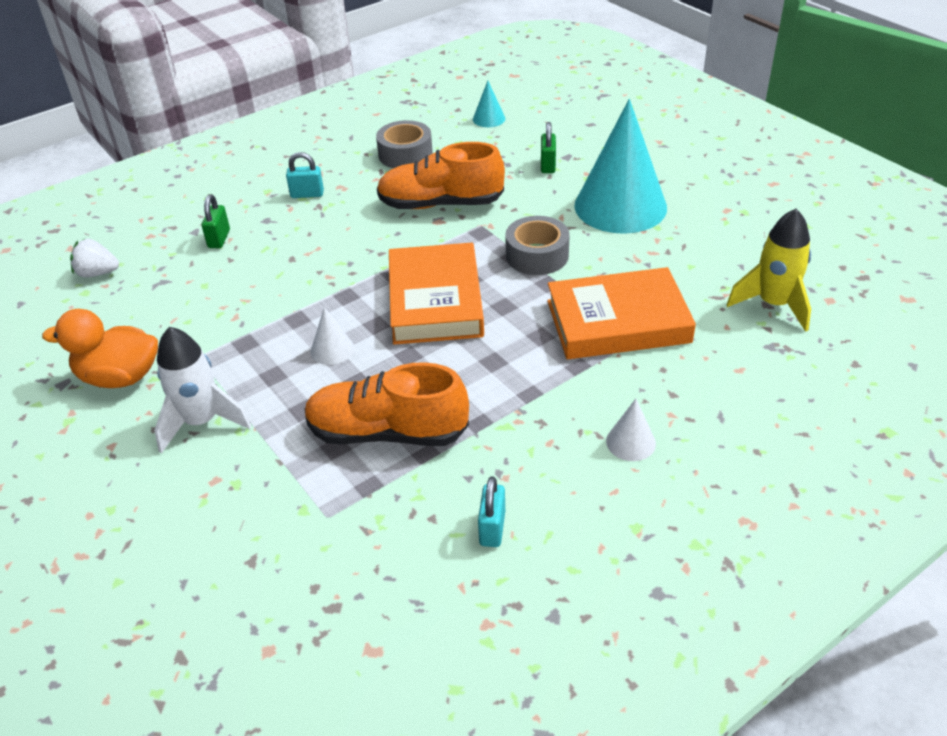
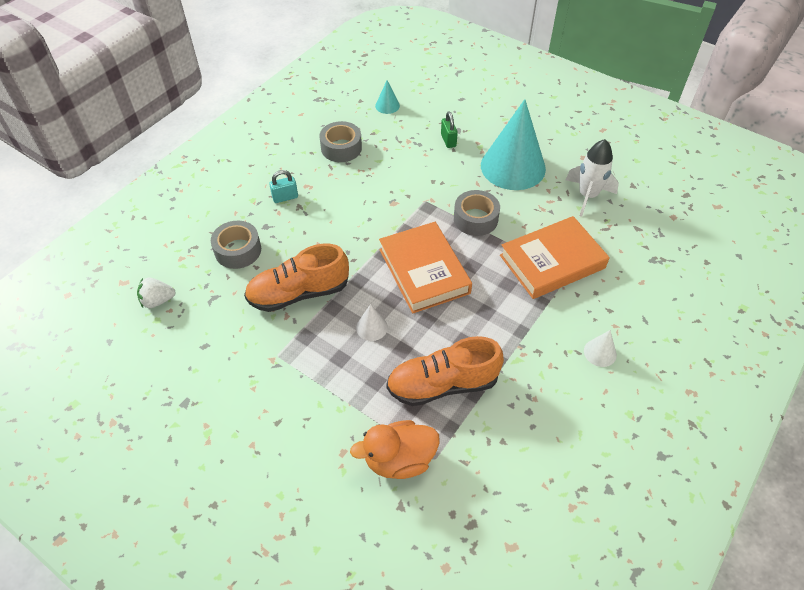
camera: 20 degrees left, 10 degrees up
(120, 377) = (227, 387): orange duck -> orange duck (399, 460)
(202, 422) = (309, 408): white rocket -> white rocket (587, 196)
(219, 239) = (238, 250): green padlock -> grey tape
(440, 204) = (388, 188): orange shoe -> orange shoe (298, 293)
(492, 528) = (544, 438): turquoise padlock -> none
(773, 304) = (642, 227): yellow rocket -> none

